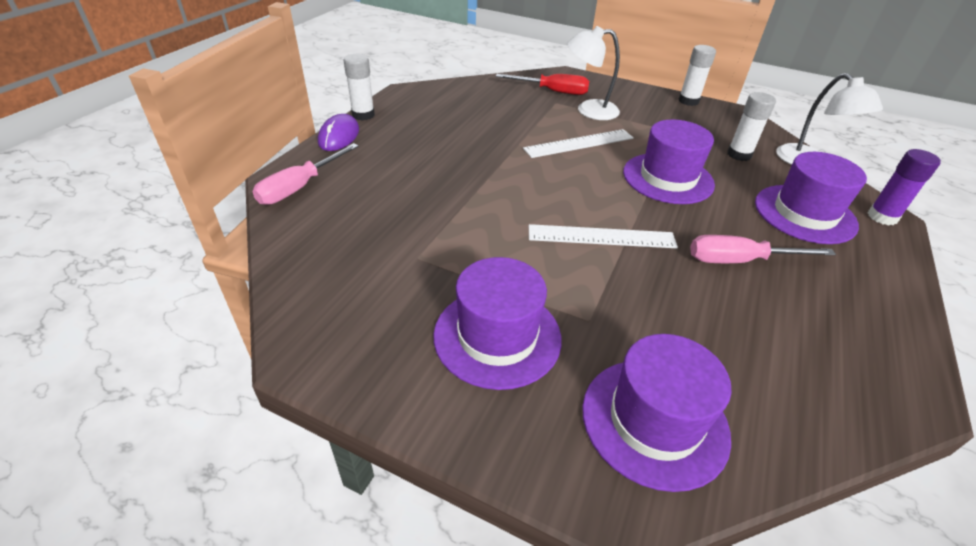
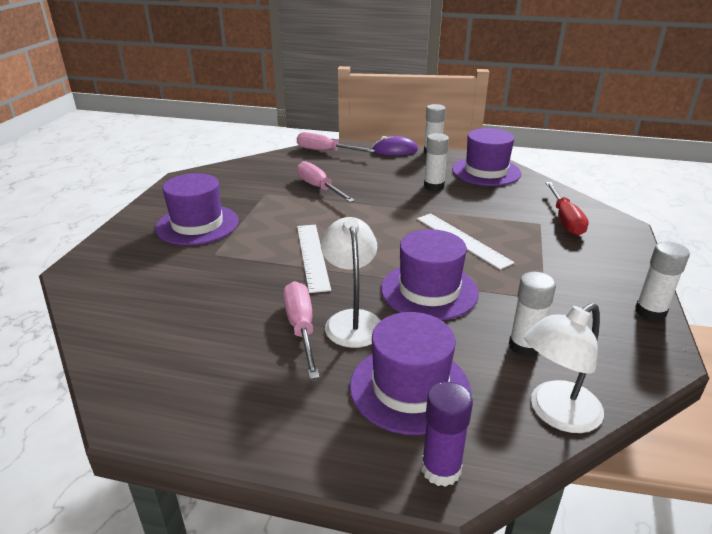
camera: 80 degrees right, 10 degrees down
(423, 209) = (319, 188): none -> pink screwdriver
(457, 133) = (434, 186): none -> white glue stick
(588, 110) = (542, 242): white lamp -> white lamp (352, 320)
(654, 421) = (126, 279): purple hat -> purple hat (486, 171)

